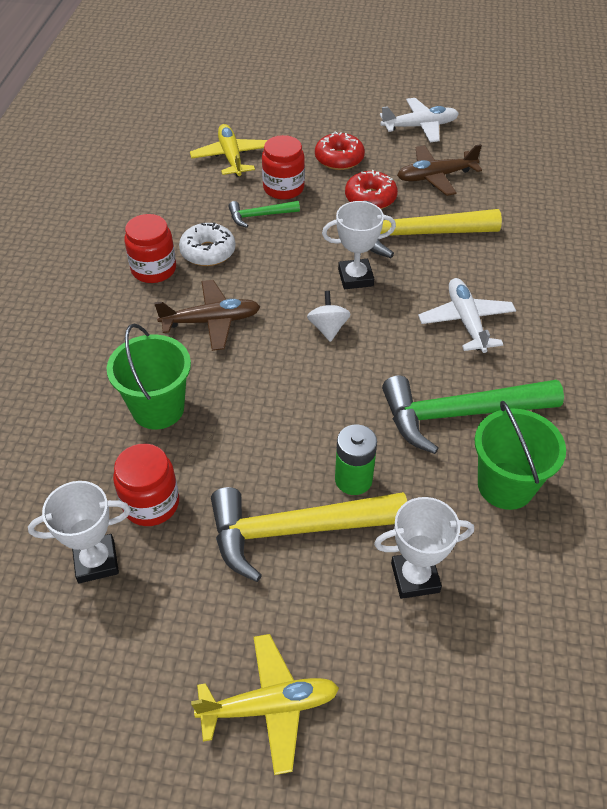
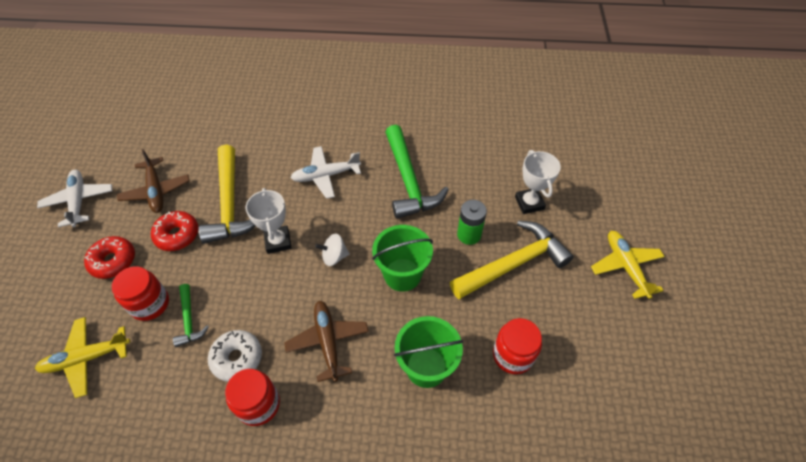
camera: 95 degrees left, 5 degrees up
(96, 561) = (567, 382): white trophy -> none
(295, 531) = (513, 263): yellow hammer -> yellow hammer turned 105 degrees counterclockwise
(505, 485) = (459, 161): green bucket -> green bucket (402, 275)

